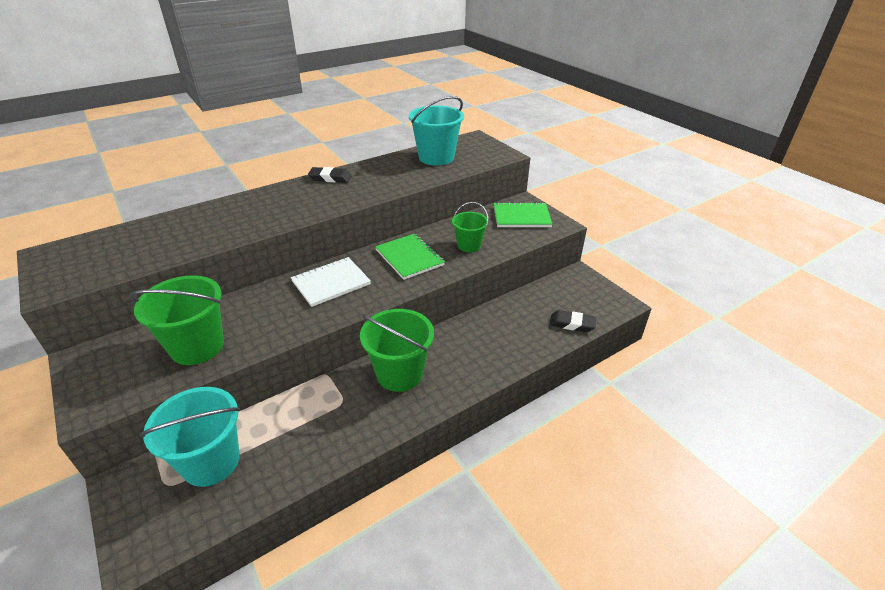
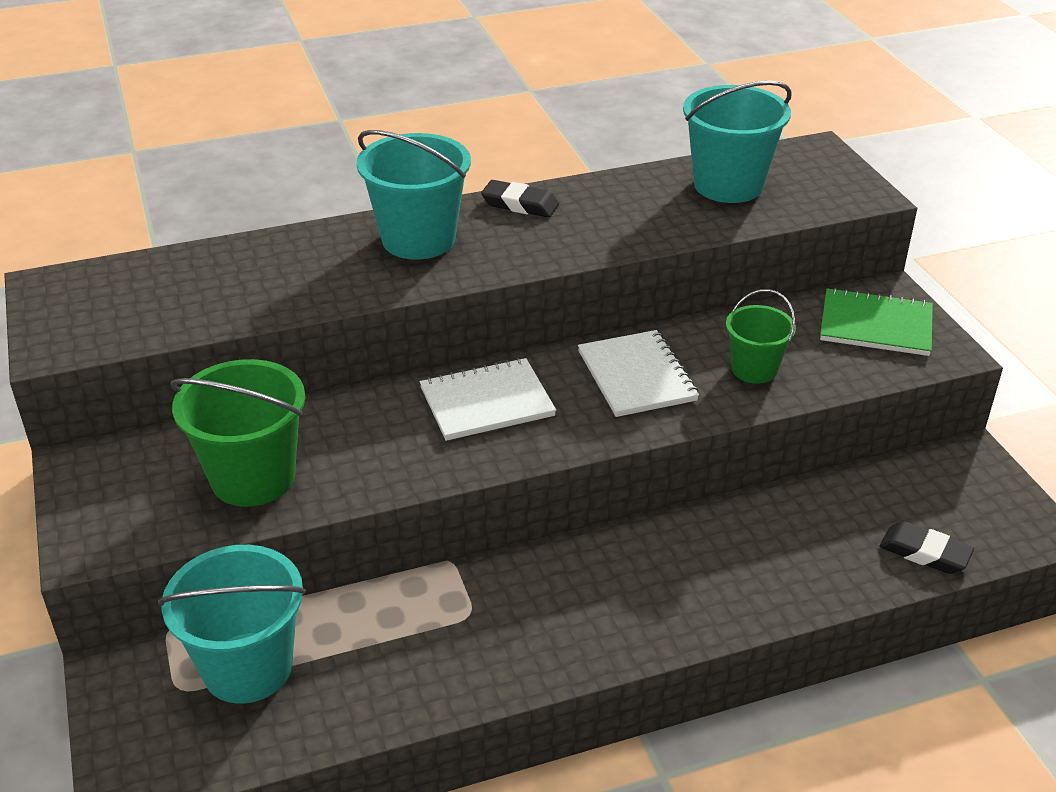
camera: 15 degrees right, 0 degrees up
(277, 201) = (418, 239): none -> turquoise bucket
(399, 374) = (577, 585): green bucket -> none
(409, 257) = (637, 376): green notebook -> white notebook

